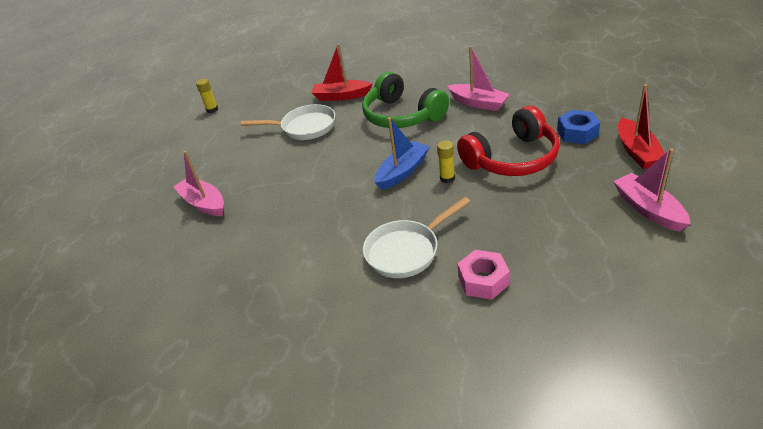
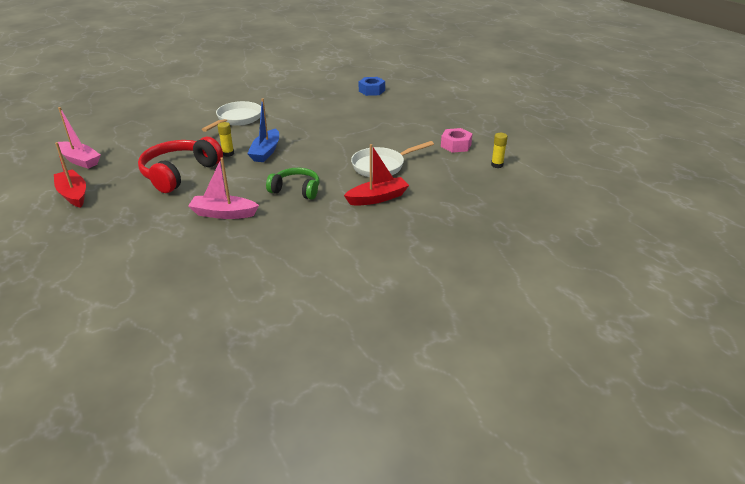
camera: 145 degrees right, 5 degrees down
(204, 203) = (396, 115): pink boat -> none
(402, 115) = (296, 190): green headphones -> green headphones, size x0.63
(483, 280) = (187, 117): pink nut -> pink nut (456, 145)
(577, 133) = (122, 201): blue nut -> blue nut (372, 91)

